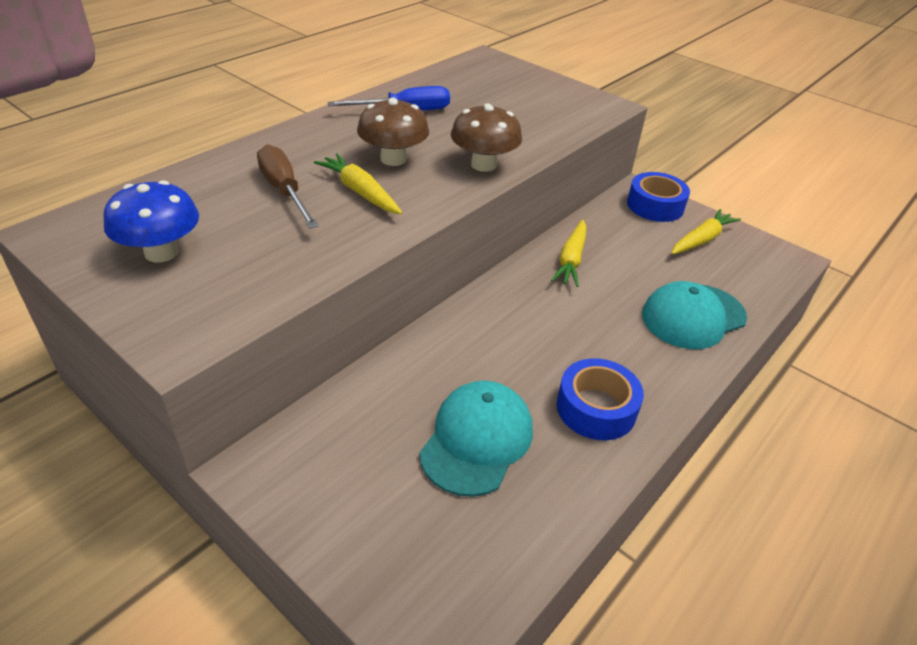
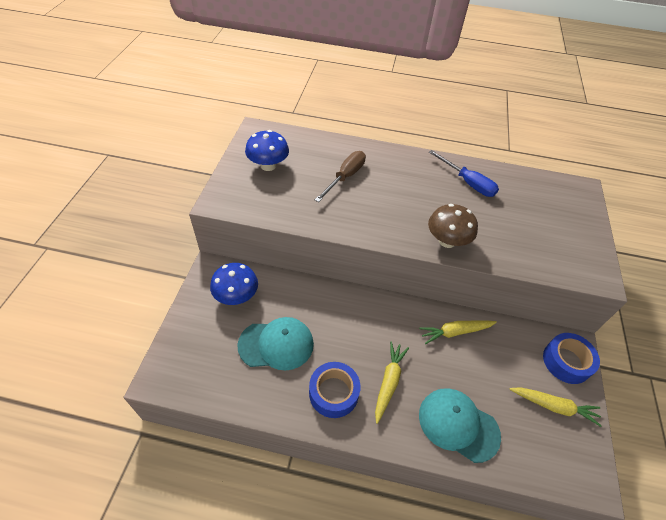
camera: 60 degrees right, 10 degrees up
(344, 455) = (236, 296): none -> blue mushroom
(360, 192) = (369, 203): yellow carrot -> yellow carrot (389, 382)
(393, 159) = (413, 201): brown mushroom -> none

